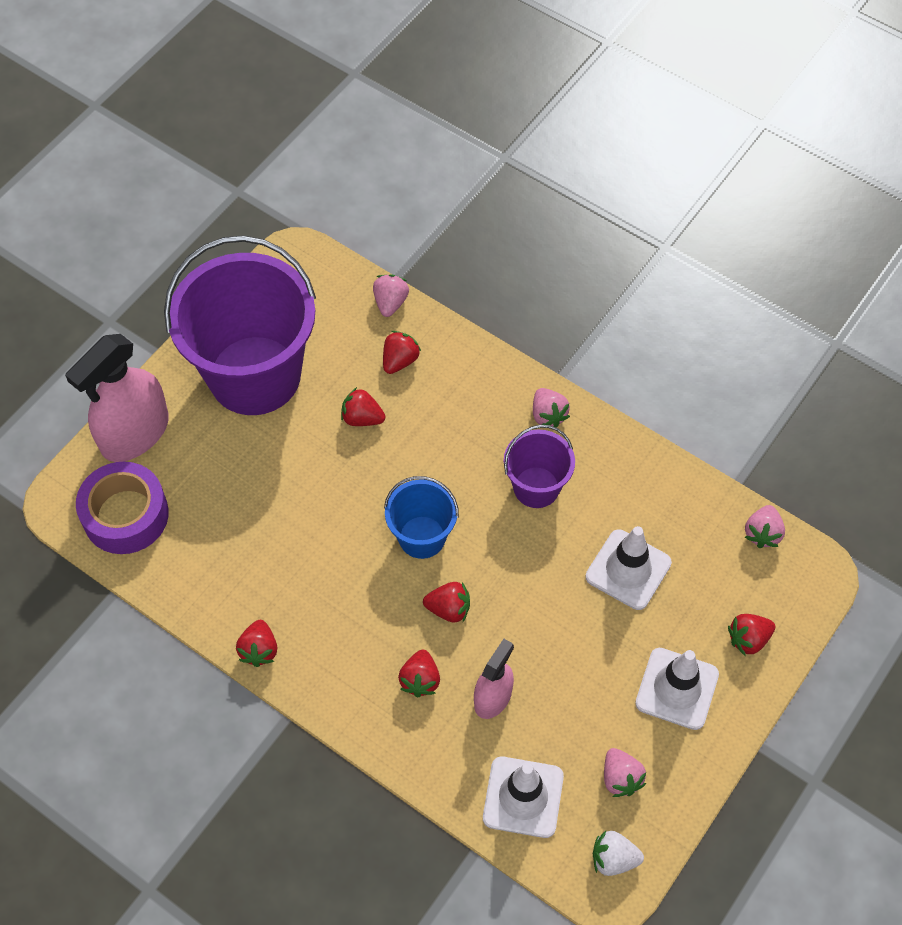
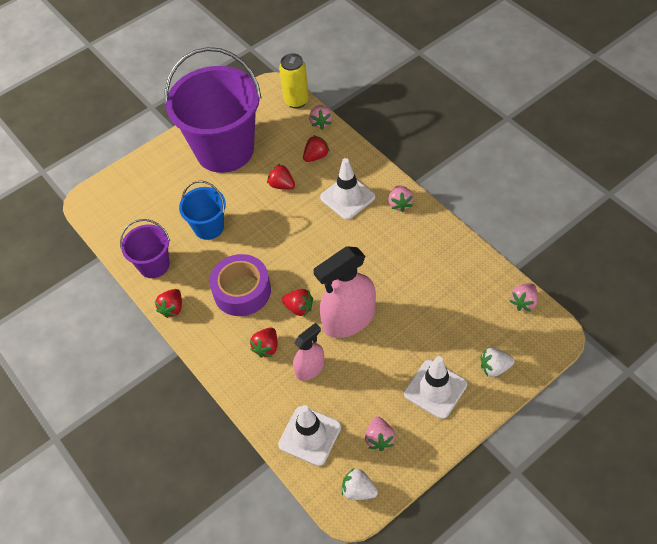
camera: 20 degrees right, 5 degrees down
(125, 515) = (121, 215): purple tape -> purple tape (242, 291)
(135, 433) = (143, 170): pink spray bottle -> pink spray bottle (349, 319)
(341, 272) = (296, 101): none -> yellow can
(390, 303) = (321, 122): pink strawberry -> pink strawberry turned 150 degrees clockwise
(422, 537) = (296, 261): blue bucket -> blue bucket (209, 227)
(536, 487) = (379, 245): purple bucket -> purple bucket (154, 265)
(628, 570) = (424, 307): white traffic cone -> white traffic cone (347, 197)
(748, 639) = (494, 367): red strawberry -> white strawberry

